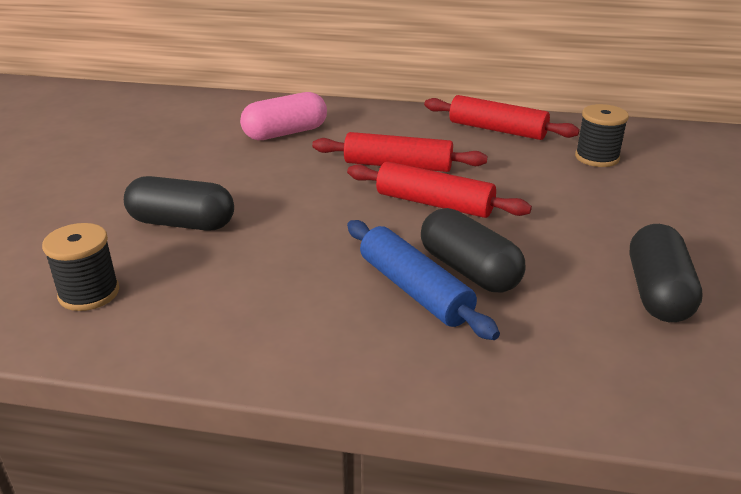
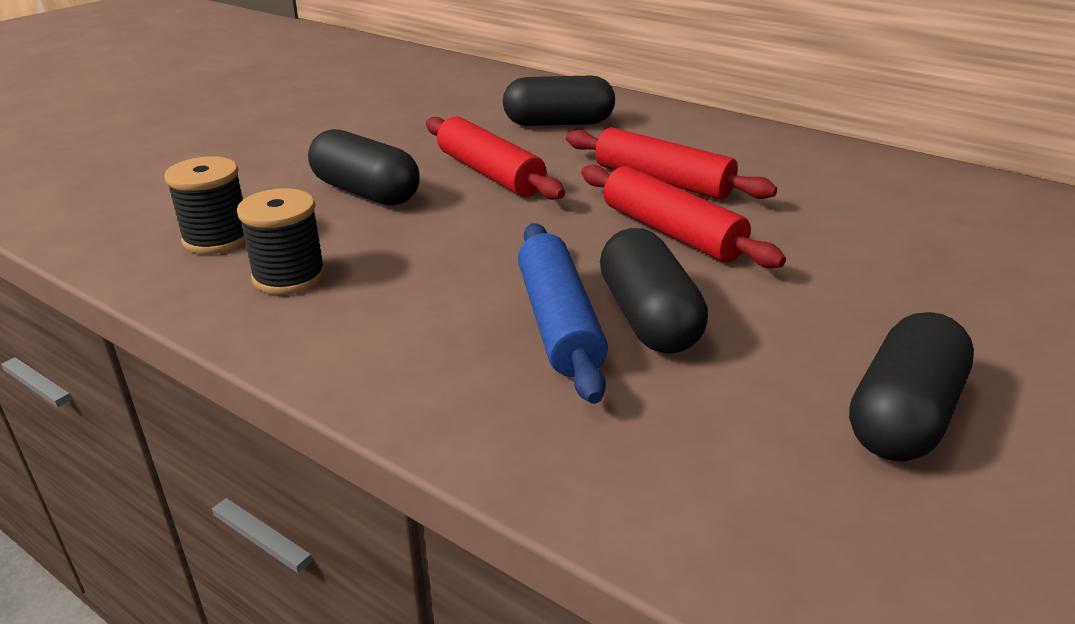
camera: 25 degrees right, 0 degrees up
(285, 133) = (558, 123): pink capsule -> black capsule
(497, 130) = (833, 164): red rolling pin -> red rolling pin (489, 173)
(597, 158) = (956, 224): black spool -> black spool (289, 276)

